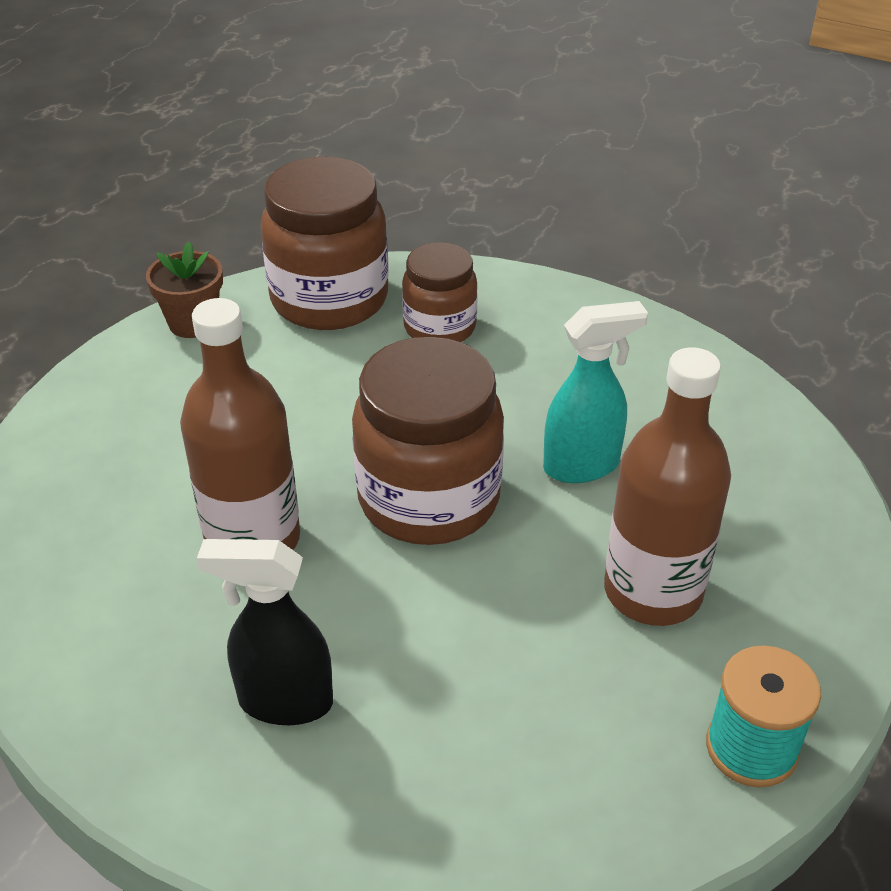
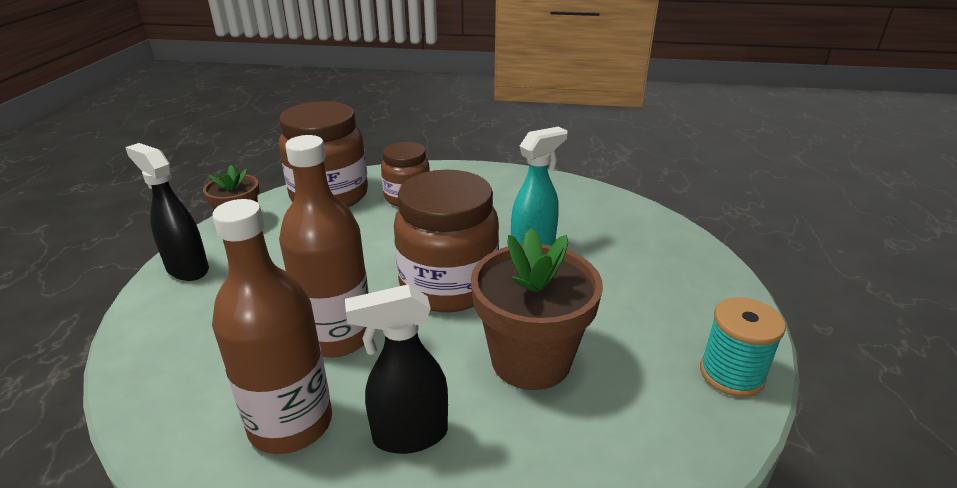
camera: 20 degrees left, 10 degrees down
(105, 385) = (187, 269): none -> black spray bottle
(483, 645) = (531, 360): none -> brown flower pot
(653, 591) = (616, 303): brown bottle -> brown bottle (290, 423)

